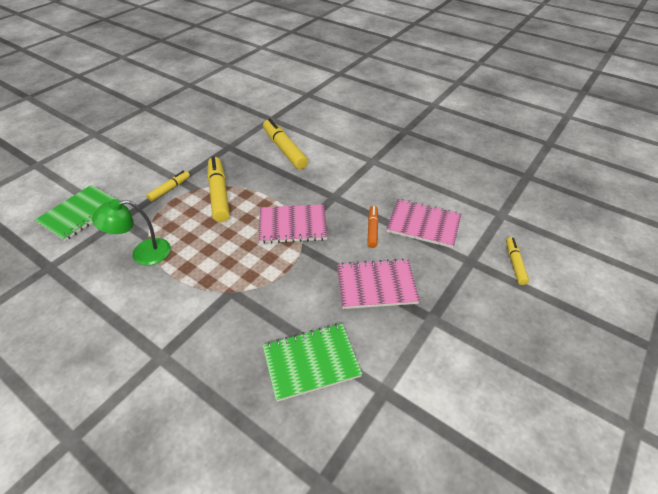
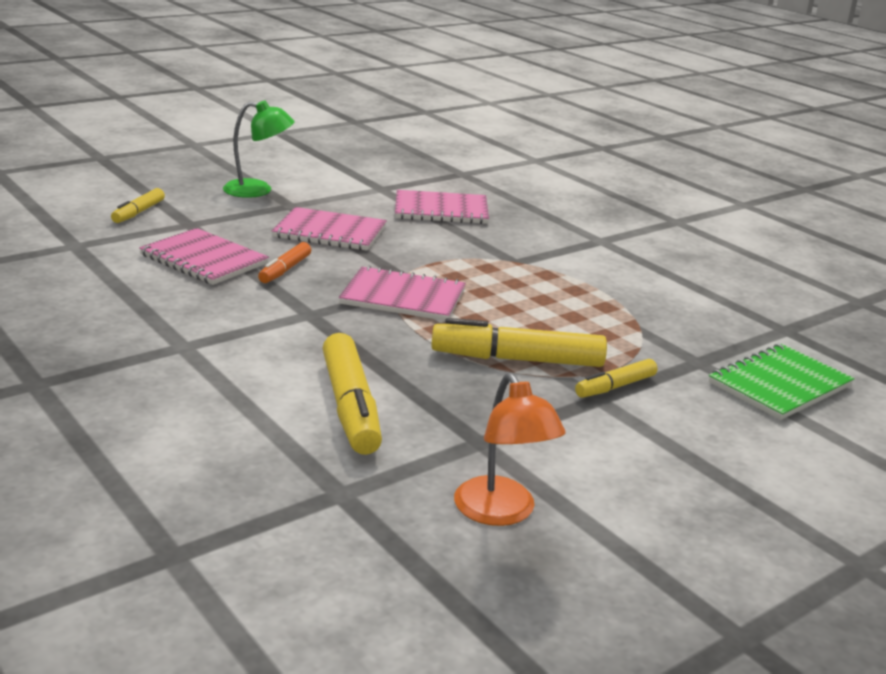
camera: 165 degrees left, 20 degrees down
(143, 253) = (644, 315): green lamp -> green lamp (258, 190)
(217, 124) = (501, 512): none -> orange lamp
(219, 194) = (517, 359): yellow marker -> yellow marker turned 90 degrees clockwise
(311, 362) = (441, 210): green notebook -> pink notebook

